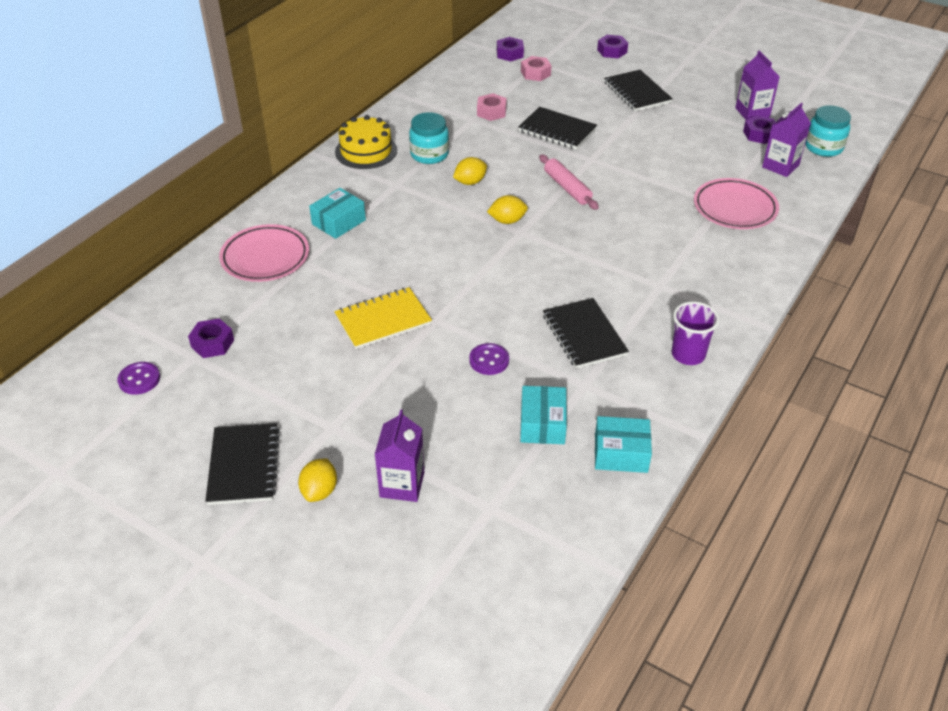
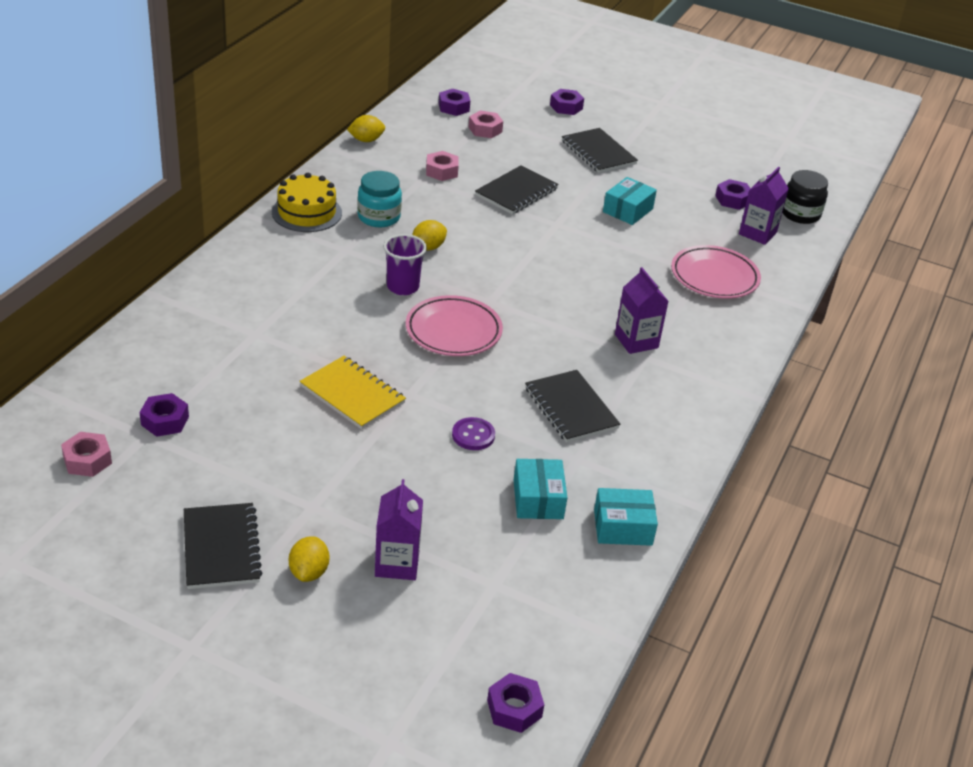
camera: 10 degrees left, 5 degrees down
(139, 379) = (87, 460): purple button -> pink nut
(265, 257) = (210, 328): pink plate -> pink plate (453, 331)
(338, 222) = (287, 290): turquoise box -> turquoise box (628, 210)
(383, 320) = (352, 395): yellow notebook -> yellow notebook turned 75 degrees clockwise
(494, 635) = (514, 708): none -> purple nut
(507, 221) = (474, 289): yellow lemon -> yellow lemon (366, 140)
(557, 130) = (516, 192): black notebook -> black notebook turned 75 degrees counterclockwise
(567, 188) = (535, 254): pink rolling pin -> none
(688, 355) = (681, 427): purple cup -> purple cup (403, 287)
(752, 112) = (723, 176): purple carton -> purple carton (636, 341)
(823, 147) = (800, 214): turquoise jar -> black jar

